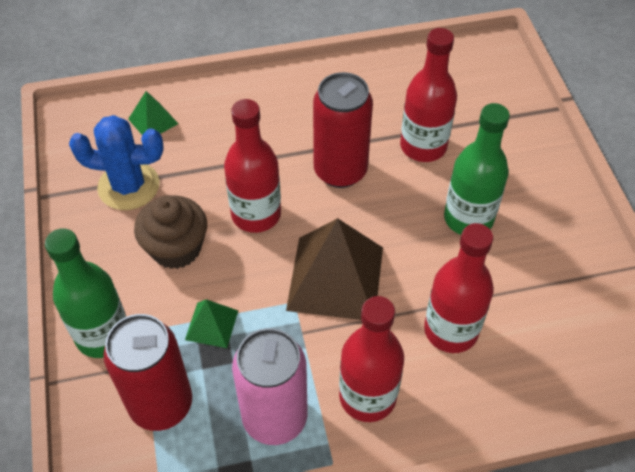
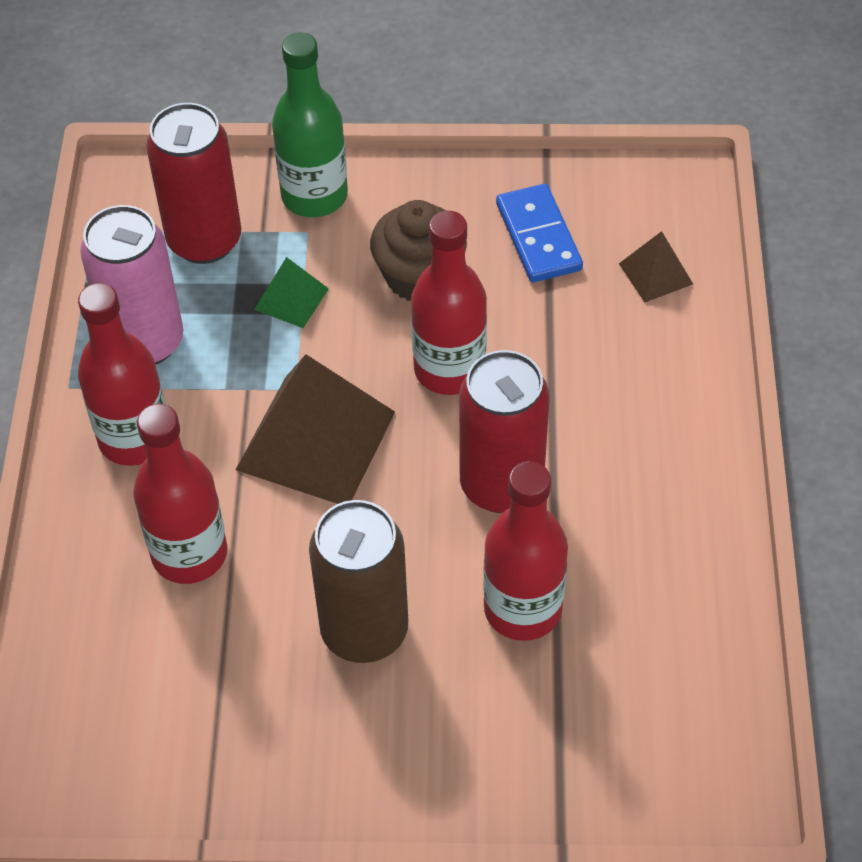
camera: 105 degrees right, 0 degrees up
(129, 186) = (538, 237): blue cactus -> blue domino
(153, 121) = (655, 274): green pyramid -> brown pyramid
(468, 218) = (364, 631): green bottle -> brown can

